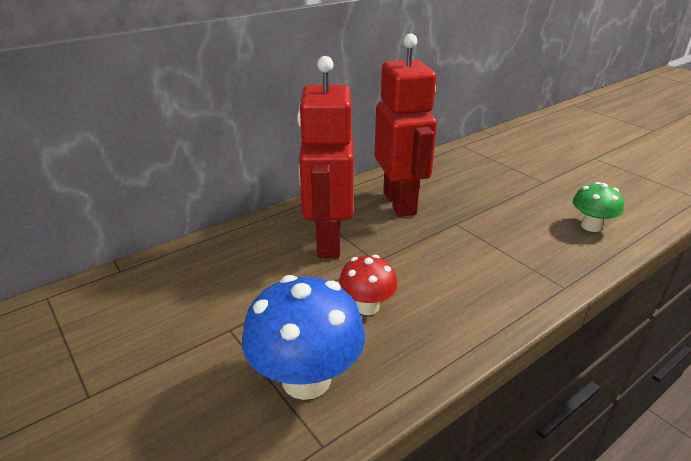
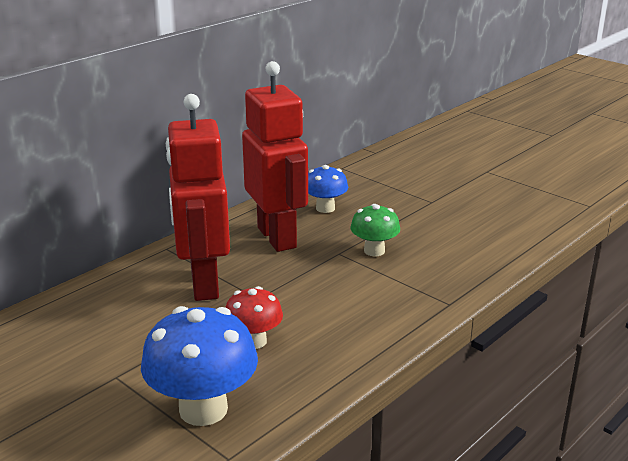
camera: 10 degrees left, 5 degrees down
(445, 180) = (325, 208): none -> blue mushroom
(591, 226) = (478, 243): green mushroom -> green mushroom (374, 251)

